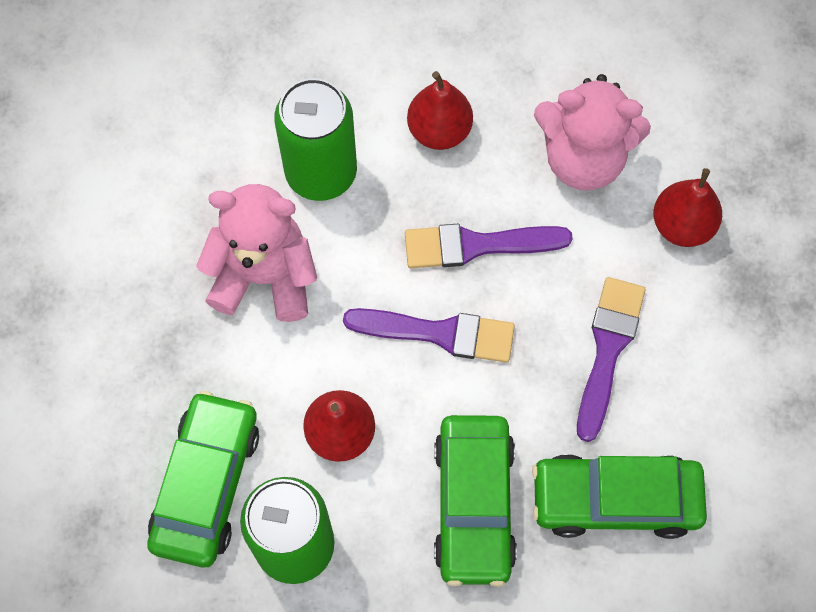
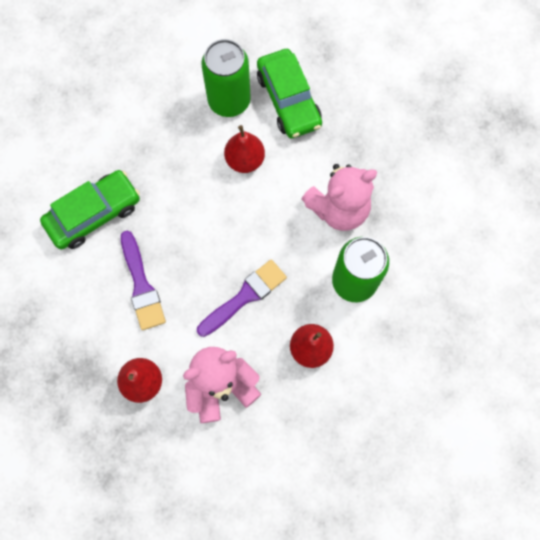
camera: 145 degrees right, 5 degrees up
(439, 333) = (232, 238): purple brush -> none
(473, 504) = (160, 169): green car -> none

